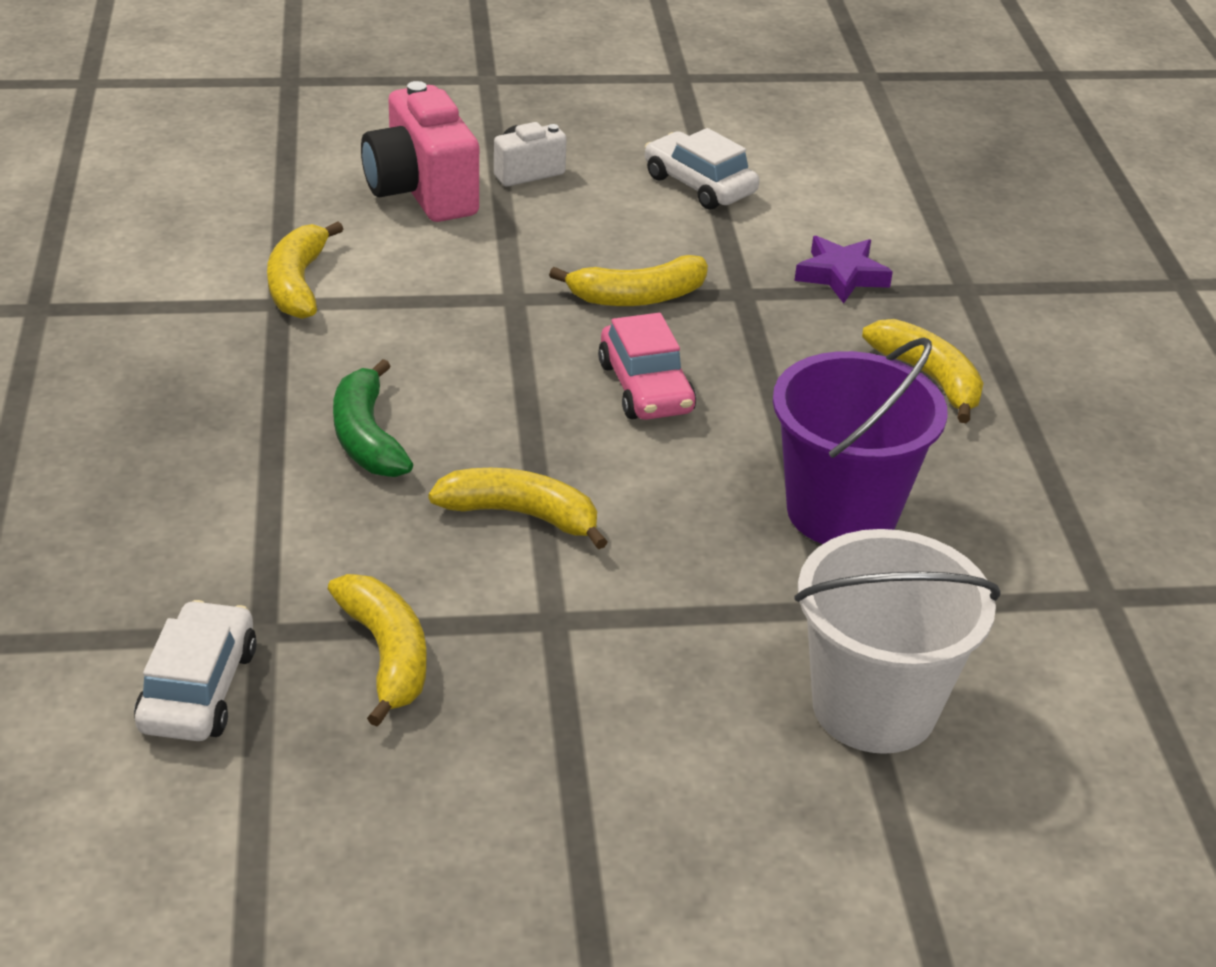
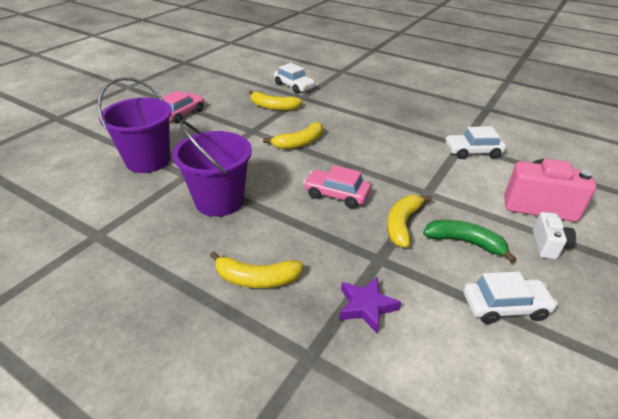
camera: 130 degrees right, 0 degrees up
(298, 284) = (472, 152): yellow banana -> white car
(367, 437) = (366, 134): green banana -> green banana (465, 242)
(626, 819) = (181, 114): none -> pink car
(874, 707) = (148, 160): white bucket -> purple bucket

